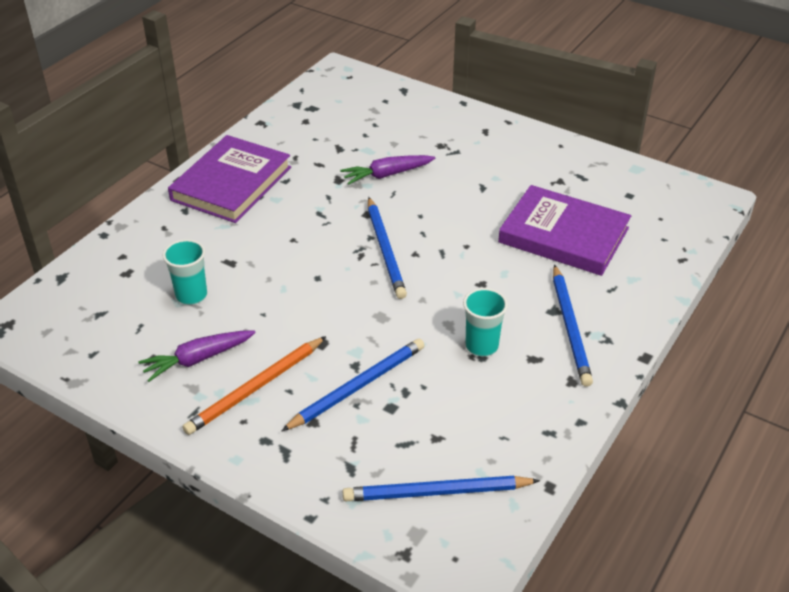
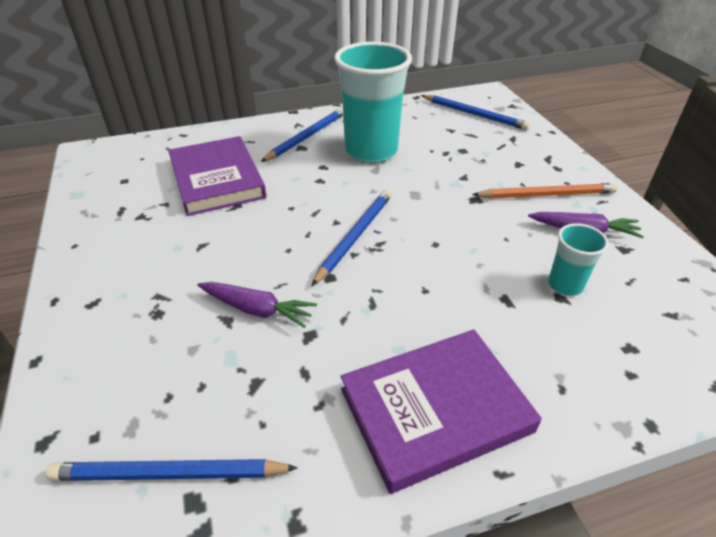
camera: 140 degrees left, 0 degrees up
(357, 386) = (473, 167): blue pencil -> blue pencil (169, 474)
(481, 346) = (371, 151): turquoise cup -> turquoise cup, size x2.09

